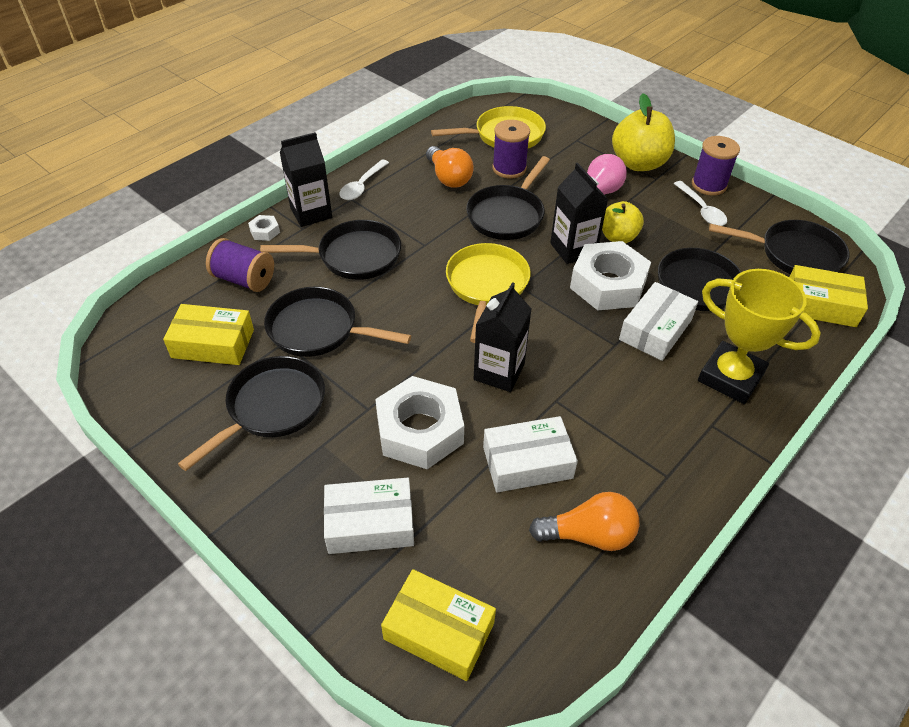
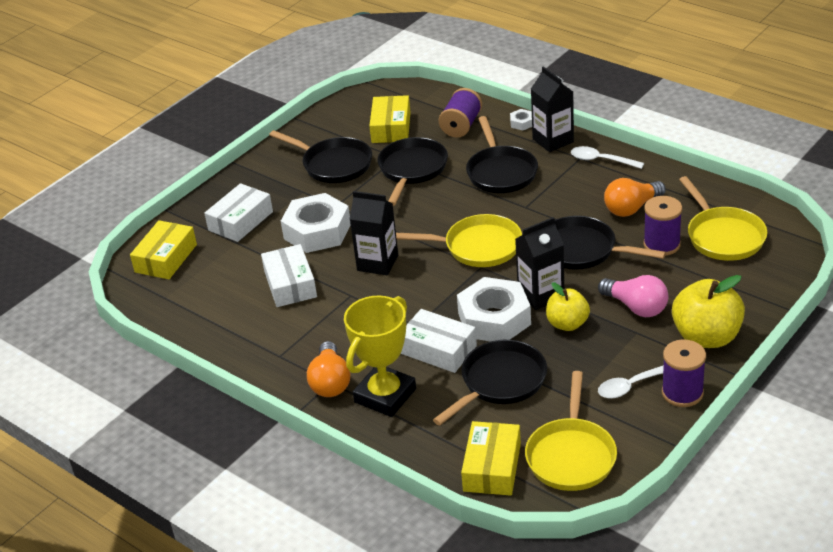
camera: 90 degrees right, 10 degrees down
(370, 523) = (240, 221): white box -> white box turned 45 degrees clockwise
(589, 535) = (230, 317): orange light bulb -> orange light bulb (330, 382)
(794, 254) = (571, 455): black pan -> yellow pan

